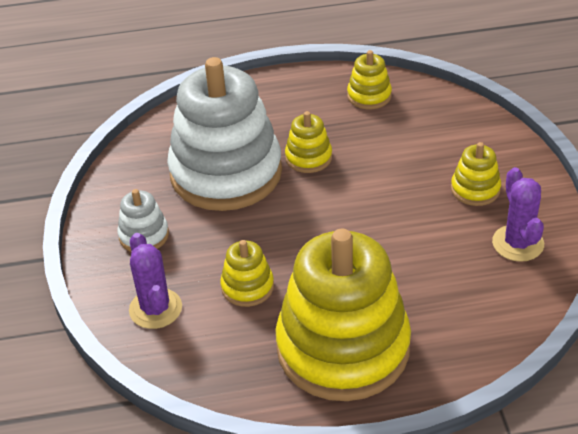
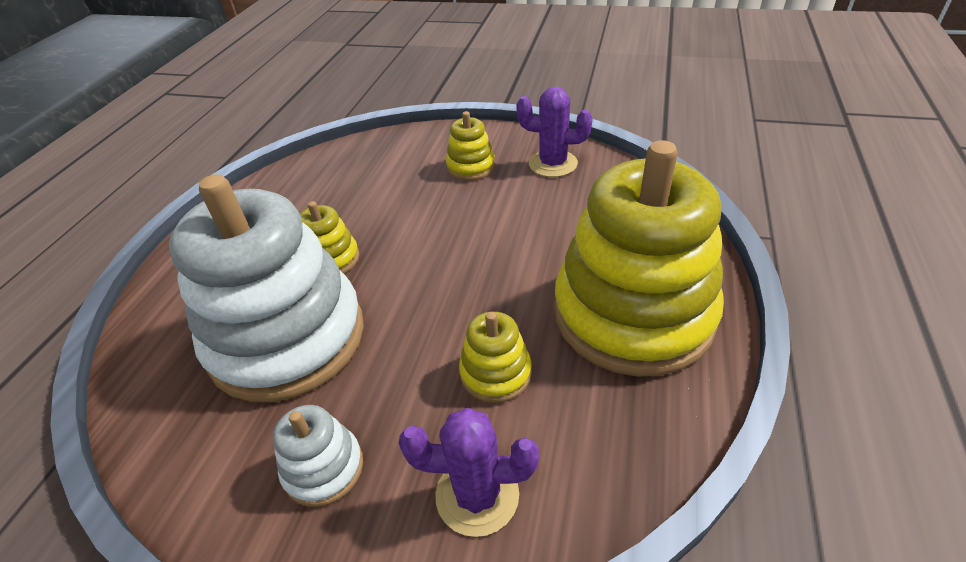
camera: 65 degrees left, 0 degrees up
(369, 96) = (287, 192): yellow stacking toy -> none

